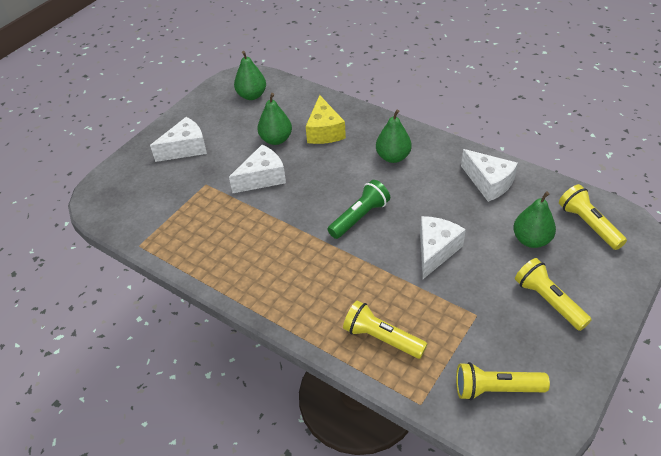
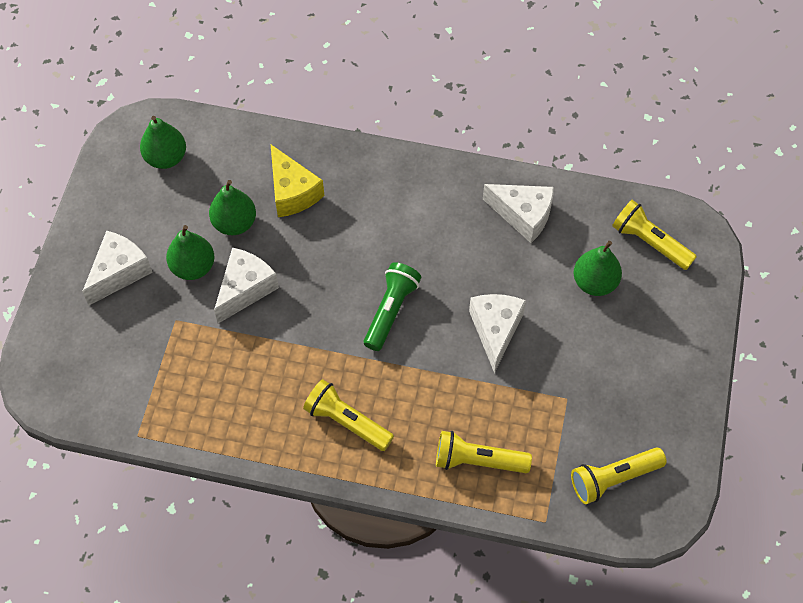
camera: 25 degrees left, 15 degrees up
(393, 157) = (396, 209): green pear -> green pear (193, 267)
(548, 301) = (635, 356): yellow flashlight -> yellow flashlight (347, 421)

